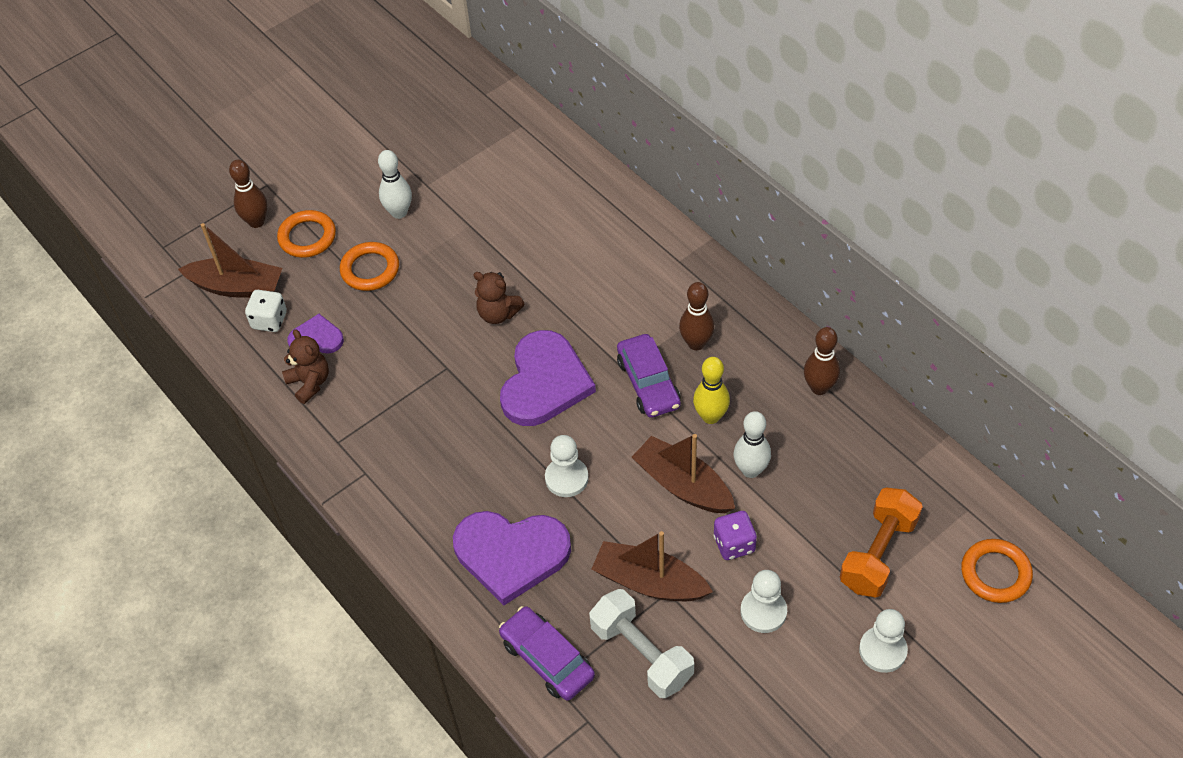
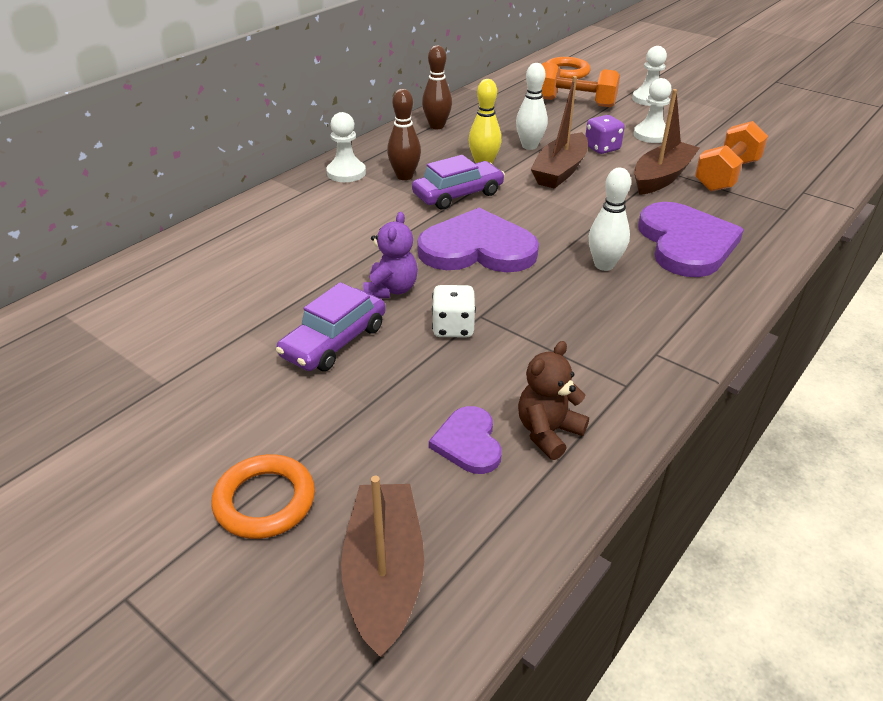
camera: 105 degrees left, 15 degrees down
(256, 221) = (223, 588): brown bowling pin -> none
(269, 320) = (448, 508): white dice -> white dice (453, 328)
(370, 269) = (331, 411): orange ring -> none
(399, 212) = (217, 402): white bowling pin -> white bowling pin (604, 265)
(498, 313) = (391, 290): brown teddy bear -> purple teddy bear
(547, 659) = (769, 214): purple car -> purple car (334, 341)
(566, 478) = (585, 224): white pawn -> white pawn (346, 173)
(641, 654) = (726, 175): white dumbbell -> orange dumbbell
(649, 582) = (661, 177): brown boat -> brown boat turned 150 degrees counterclockwise

